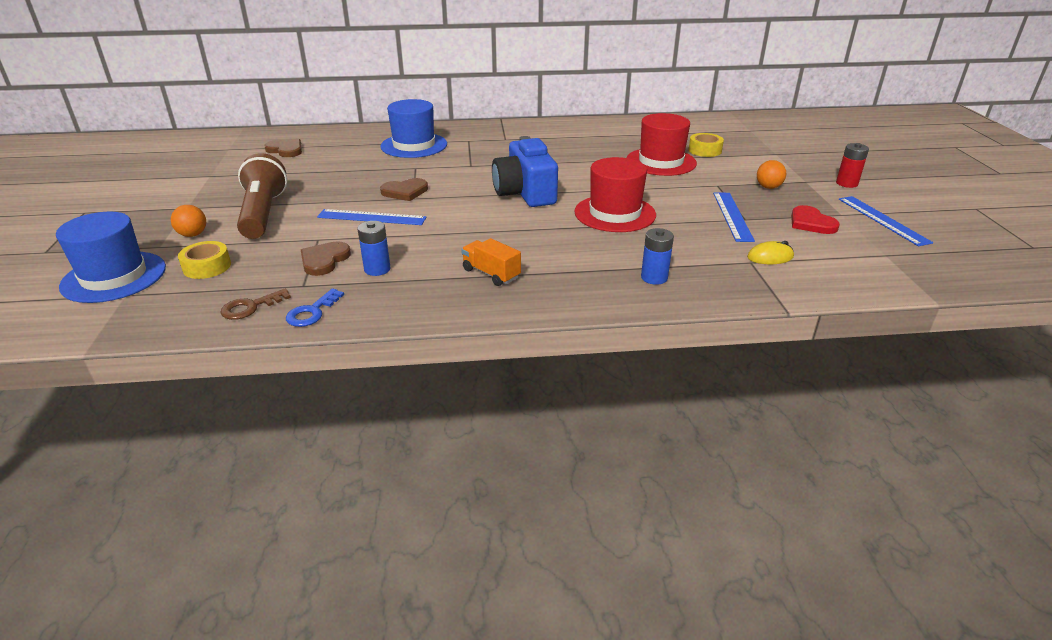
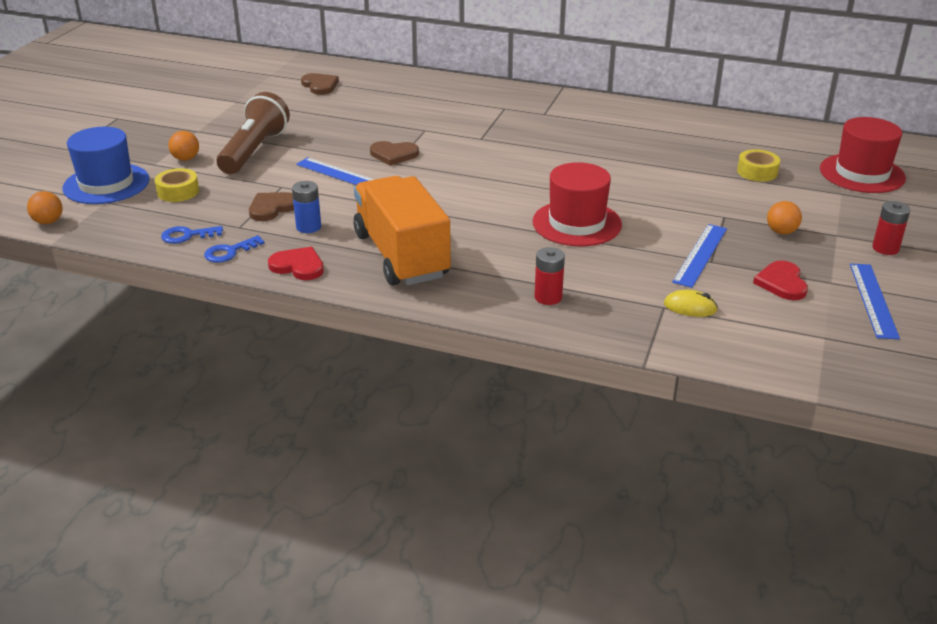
camera: 25 degrees right, 0 degrees up
(63, 332) = (48, 222): none -> orange ball
(250, 307) = (187, 236): brown key -> blue key
(398, 308) = (298, 266): none -> red heart
(414, 145) = (444, 103): blue hat -> none
(491, 274) = (401, 255): orange truck -> orange truck, size x2.28
(525, 193) = (507, 181): blue camera -> none
(654, 277) = (548, 297): blue battery -> red battery
(661, 162) = (689, 175): red hat -> red hat (862, 173)

